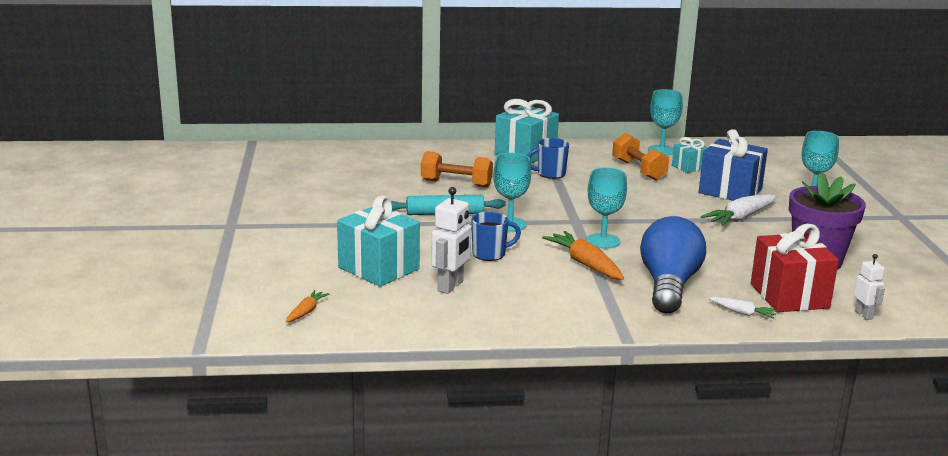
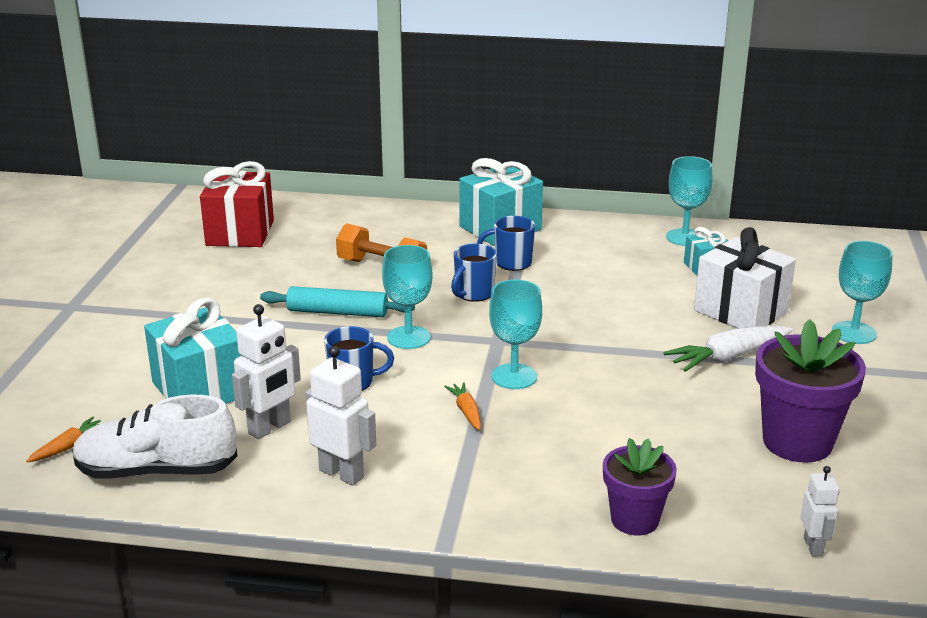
camera: 15 degrees right, 5 degrees up
(387, 319) = (156, 471): none -> white shoe
(524, 307) = (341, 473): none -> white robot
(537, 194) = (473, 294): none -> blue mug
(585, 264) = (466, 411): orange carrot -> orange carrot, size x0.55
(638, 170) = (633, 266): orange dumbbell -> none
(669, 286) = (558, 461): blue light bulb -> none
(730, 191) = (740, 311): blue gift -> white gift
(742, 313) = (634, 520): white carrot -> purple flower pot
(789, 296) = (720, 499): red gift -> red gift (240, 233)

